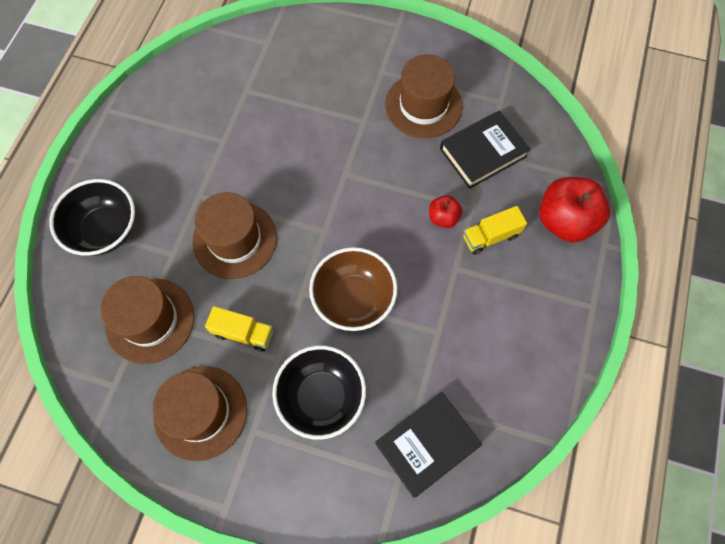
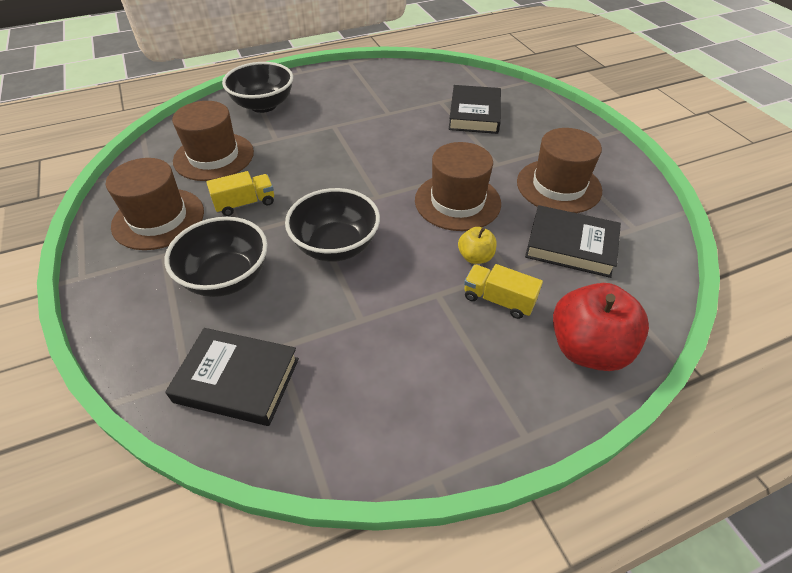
camera: 50 degrees right, 20 degrees down
(235, 239) = (318, 158): brown hat -> brown hat (457, 201)
(243, 333) = (245, 203): yellow truck -> yellow truck turned 90 degrees counterclockwise
(289, 82) = (474, 114): none -> black book
(353, 299) = (336, 246): brown bowl -> black bowl
(443, 218) = (475, 257): red apple -> yellow apple

